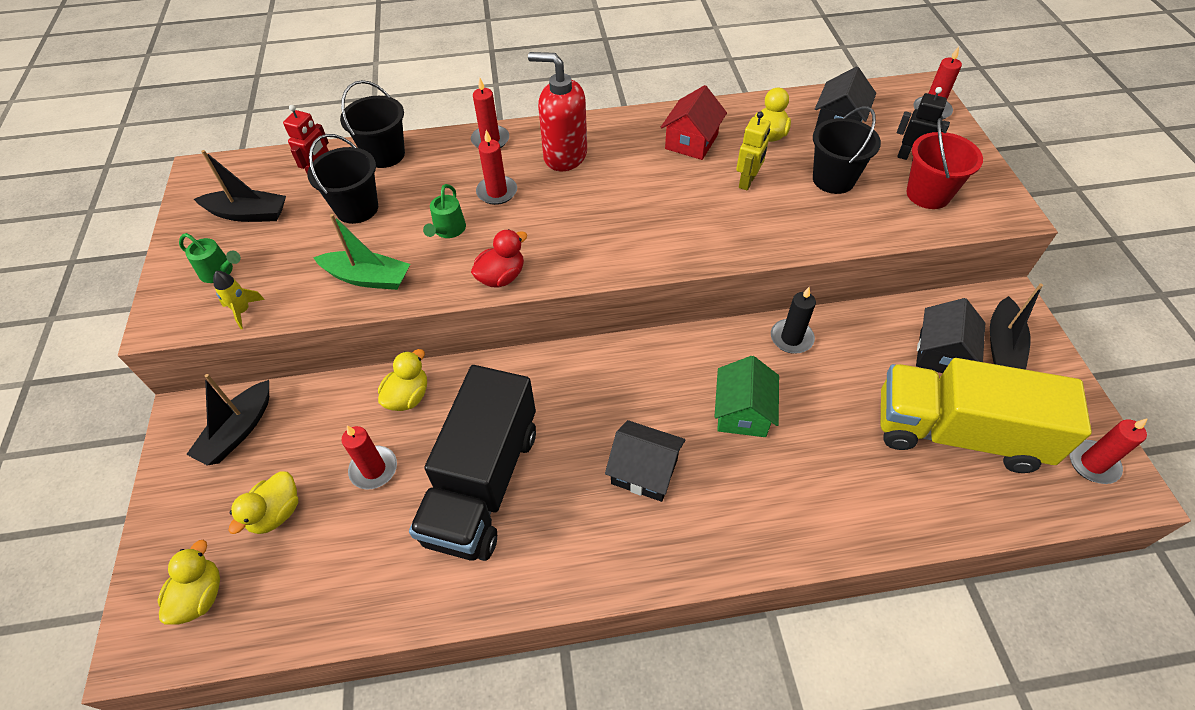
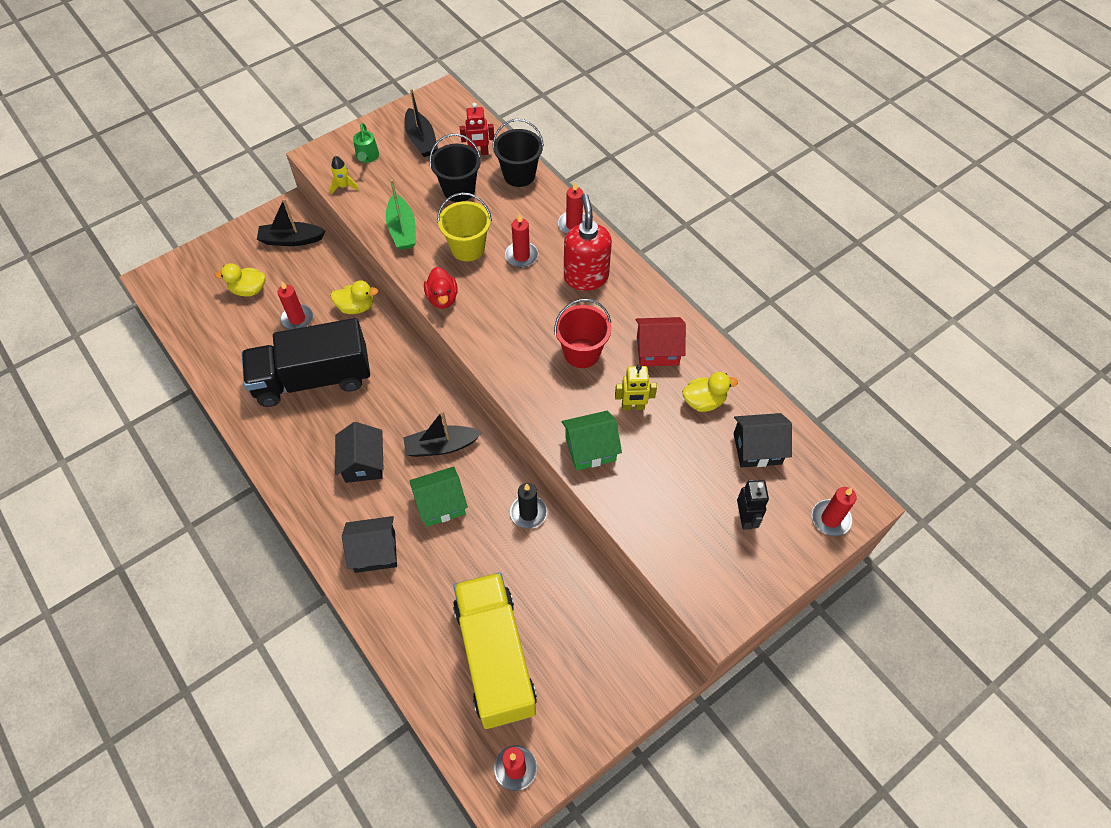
camera: 60 degrees right, 5 degrees up
(200, 596) = (188, 287): yellow duck -> none
(448, 230) = (468, 248): green watering can -> yellow bucket
(501, 277) = (442, 298): red duck -> red duck turned 60 degrees clockwise
(781, 230) = (590, 449): none -> green house
(833, 179) = (676, 467): black bucket -> none
(928, 194) = (702, 545): red bucket -> red bucket (581, 353)
(941, 354) = (572, 627): black house -> black house (375, 551)
(1002, 345) = (608, 674): black boat -> black boat (441, 446)

